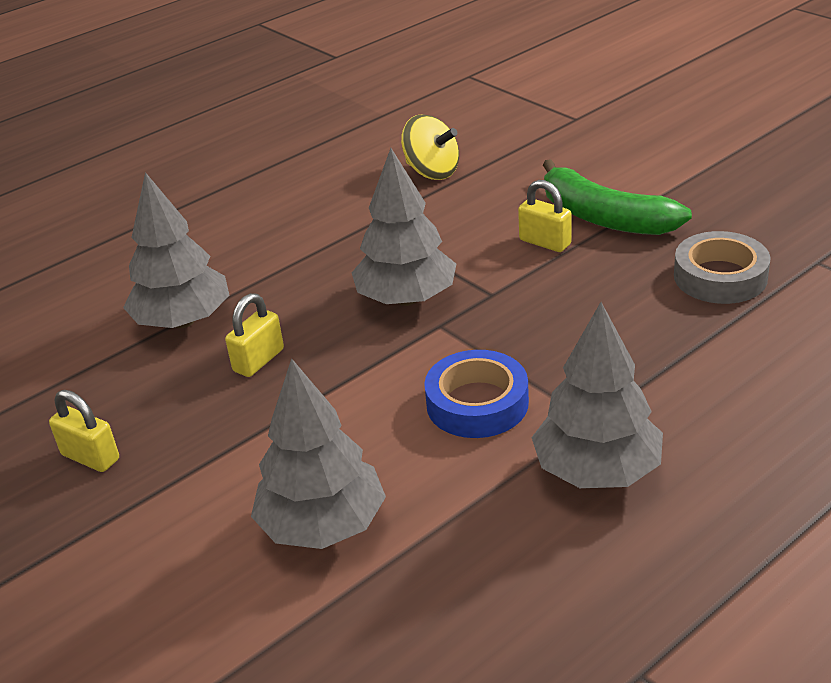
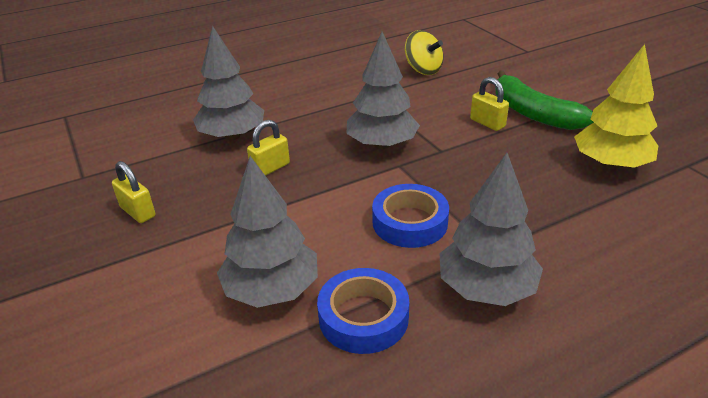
camera: 10 degrees right, 0 degrees up
(453, 536) = (363, 317): none -> blue tape
(720, 277) = (610, 164): grey tape -> yellow tree

